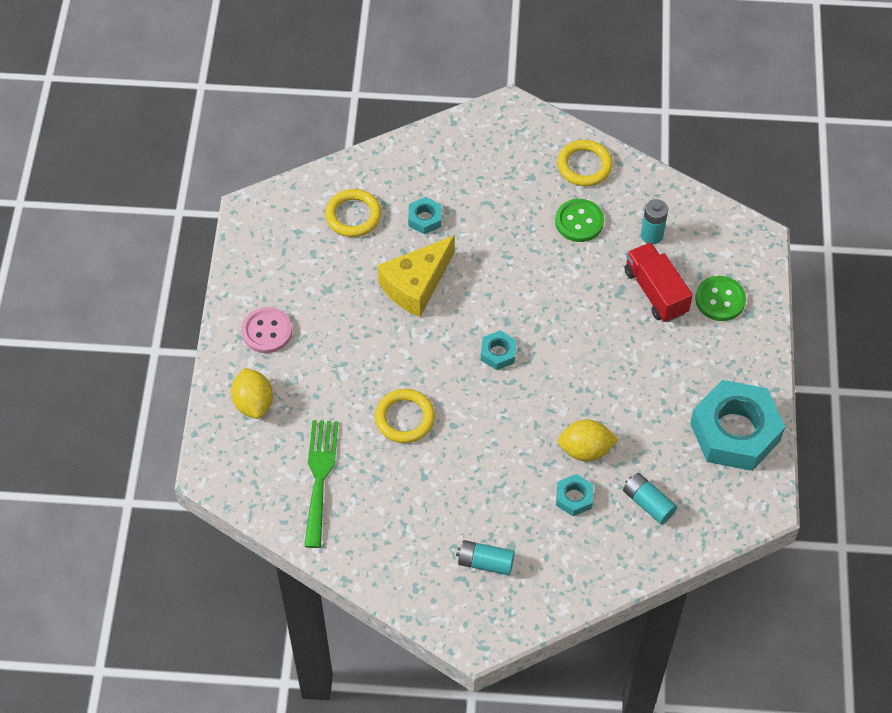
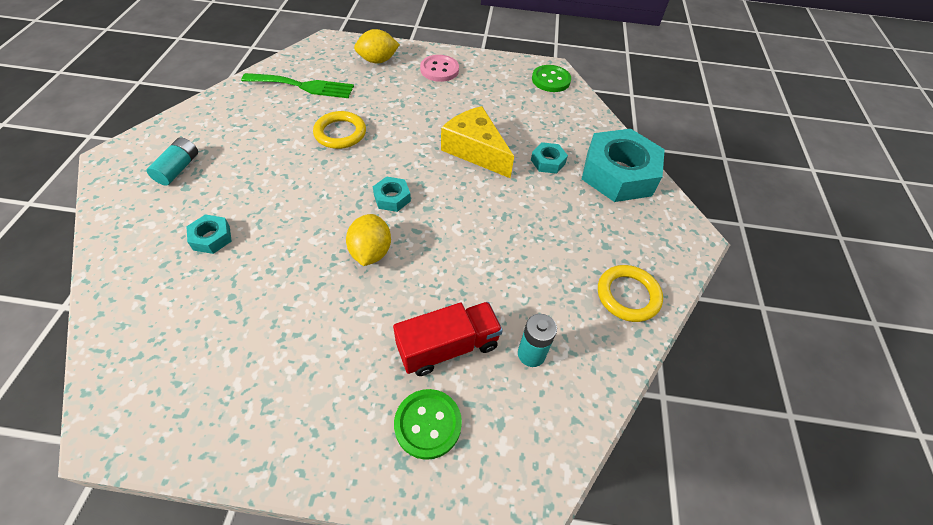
camera: 90 degrees right, 5 degrees down
(353, 215) = (549, 119): yellow ring -> none
(579, 222) = (549, 281): green button -> green button (551, 80)
(585, 450) = (261, 253): yellow lemon -> yellow lemon (371, 252)
(648, 503) = (174, 301): turquoise battery -> none
(735, 432) = (226, 411): turquoise nut -> turquoise nut (618, 174)

